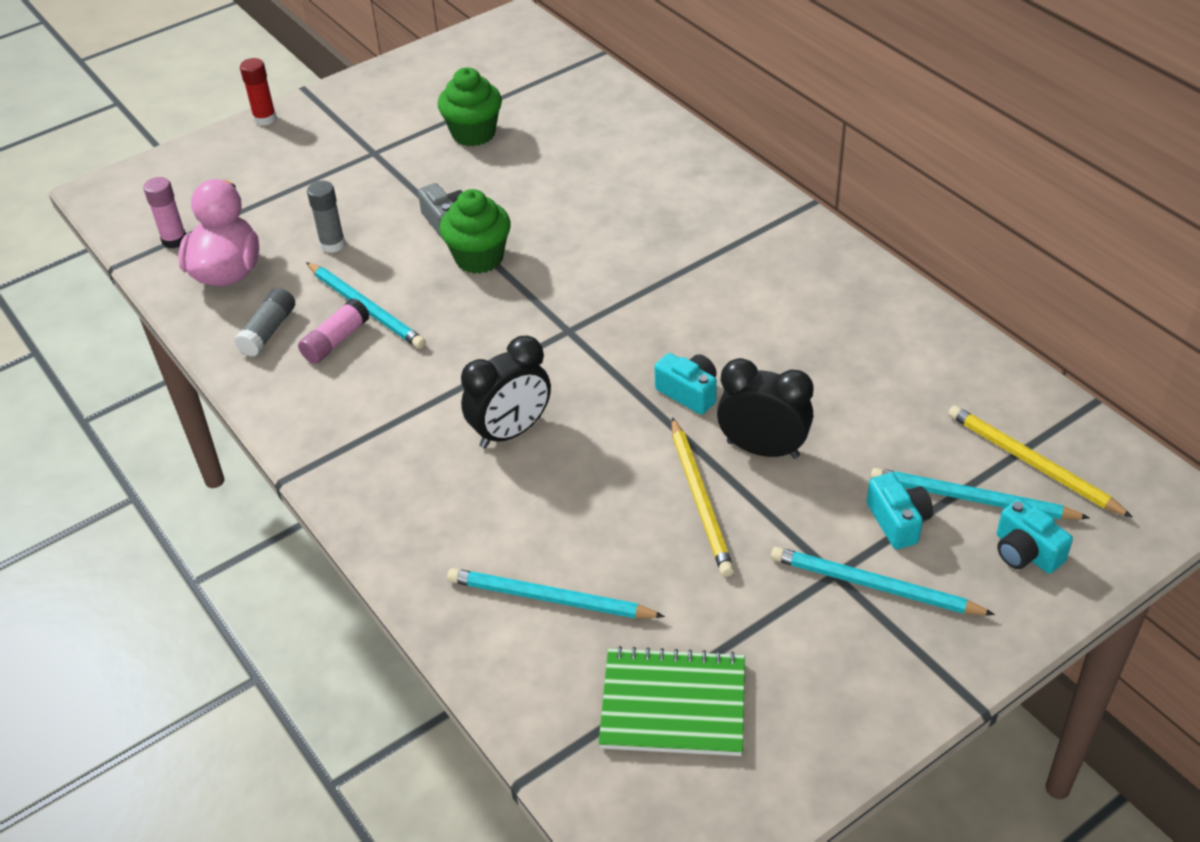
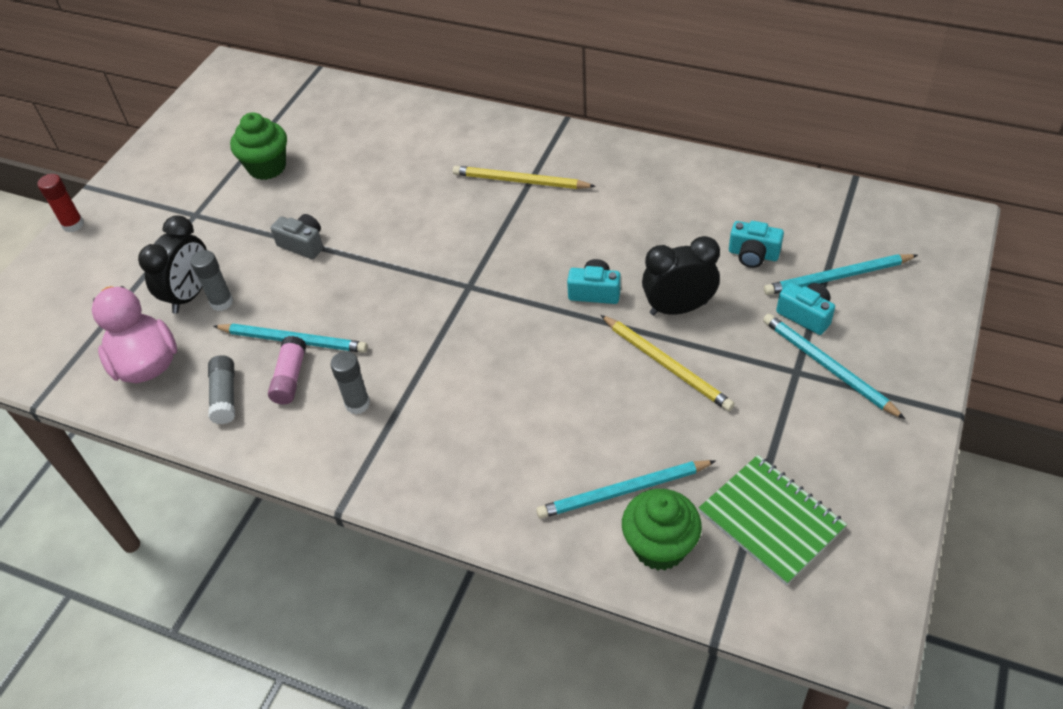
camera: 30 degrees left, 5 degrees up
(174, 240) = (74, 359): pink glue stick -> none
(374, 393) = (357, 404): none -> grey glue stick
(479, 258) = (353, 261): green cupcake -> green cupcake (659, 547)
(511, 432) = (490, 382): black clock -> black clock (190, 295)
(673, 704) = (771, 520): green notebook -> green notebook turned 75 degrees clockwise
(874, 586) = (827, 367): turquoise pencil -> turquoise pencil turned 60 degrees clockwise
(1025, 552) = (897, 296): turquoise camera -> turquoise camera (753, 254)
(1032, 463) = (852, 236): yellow pencil -> yellow pencil (520, 181)

